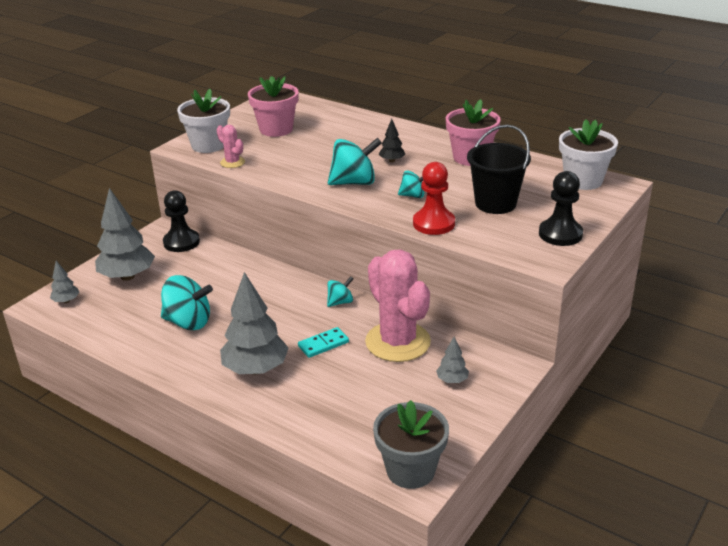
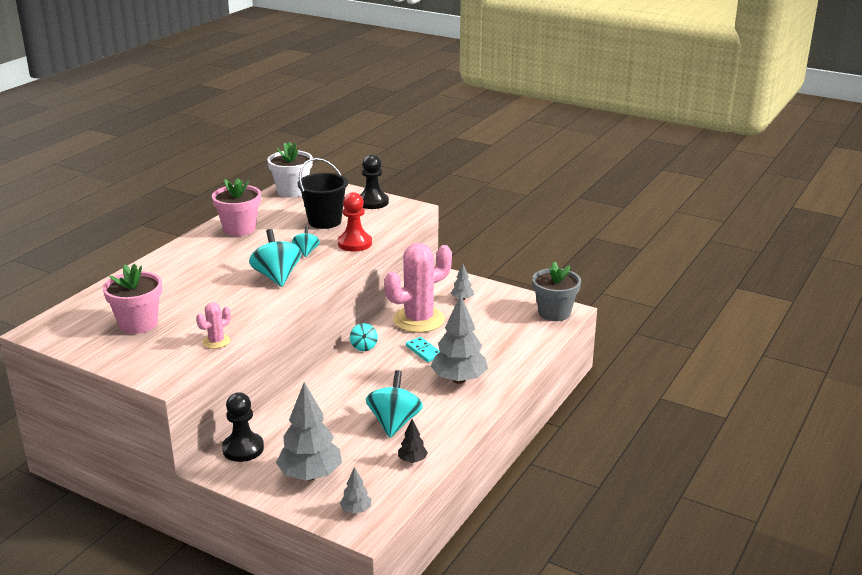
camera: 95 degrees left, 5 degrees down
(208, 145) = (166, 361): white flower pot -> none
(340, 302) = (363, 347): turquoise spinning top -> turquoise spinning top turned 150 degrees counterclockwise
(392, 161) = (236, 261): black tree -> black tree (412, 460)

